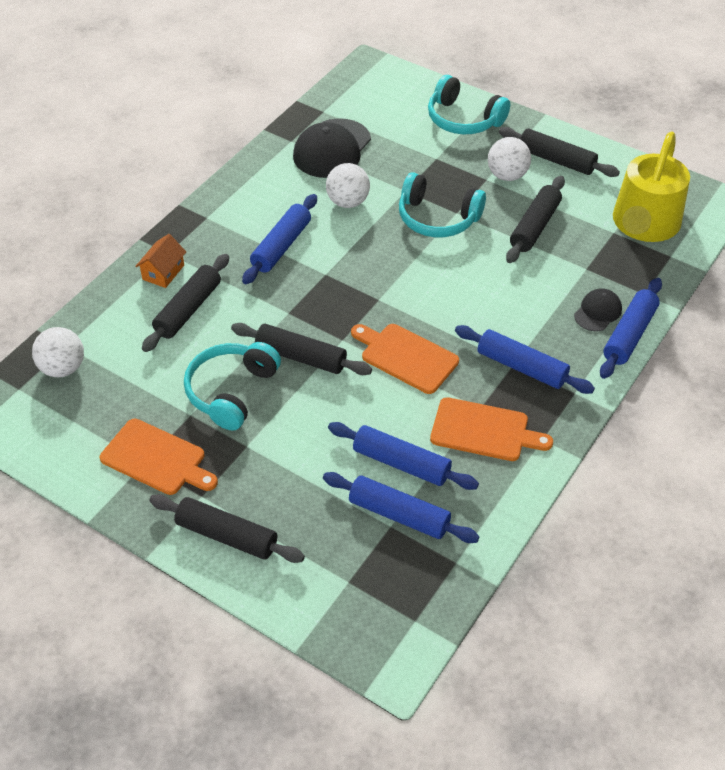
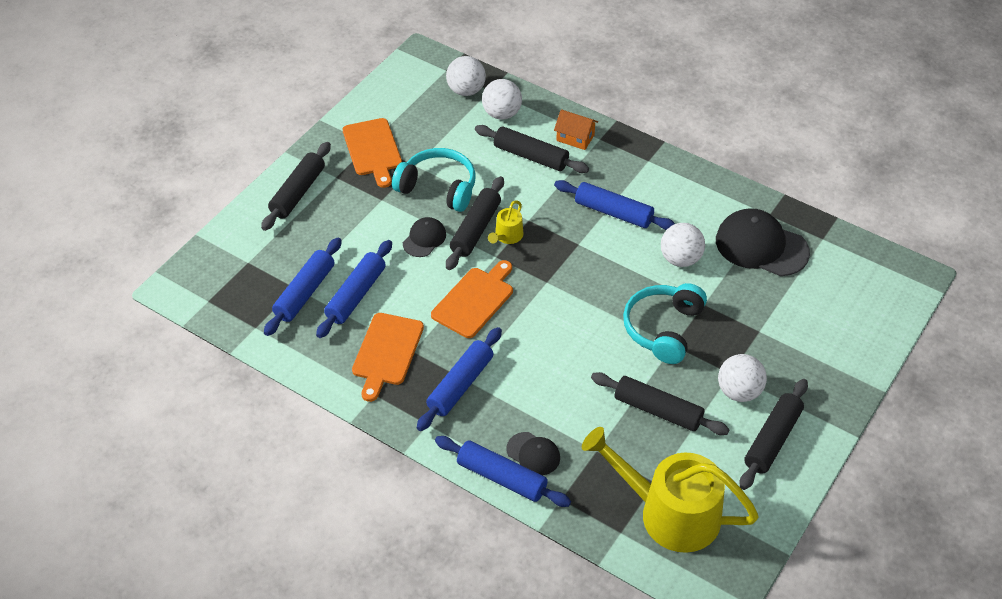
camera: 90 degrees right, 0 degrees up
(112, 334) = (501, 114): none -> white ball
(157, 459) = (373, 150): orange cutting board -> orange cutting board turned 45 degrees counterclockwise
(312, 330) = (507, 236): none -> yellow watering can
(314, 402) = (424, 239): none -> black cap
(463, 119) = (831, 357): turquoise headphones -> none

